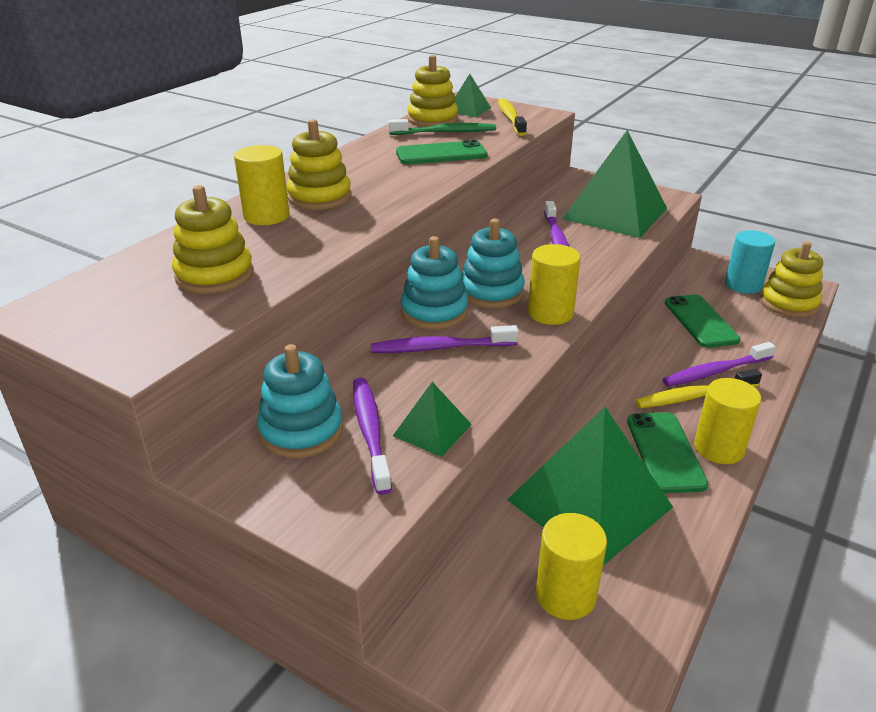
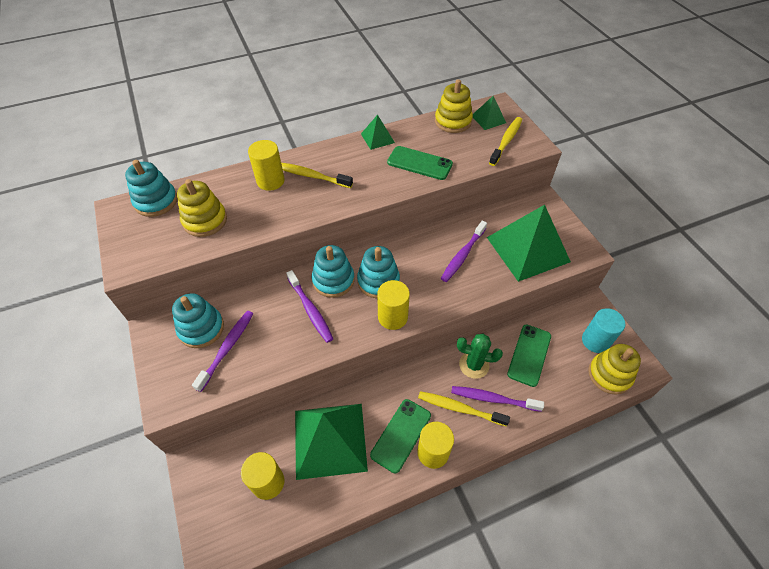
camera: 35 degrees right, 20 degrees up
(101, 284) = (156, 201): none -> turquoise stacking toy
(319, 197) = (311, 176): yellow stacking toy -> yellow toothbrush
(432, 430) = (253, 365): green pyramid -> green pyramid (377, 138)
(440, 348) = (310, 310): purple toothbrush -> purple toothbrush turned 150 degrees counterclockwise
(445, 132) = (446, 140): green toothbrush -> none
(659, 354) = (474, 365): none -> green cactus

